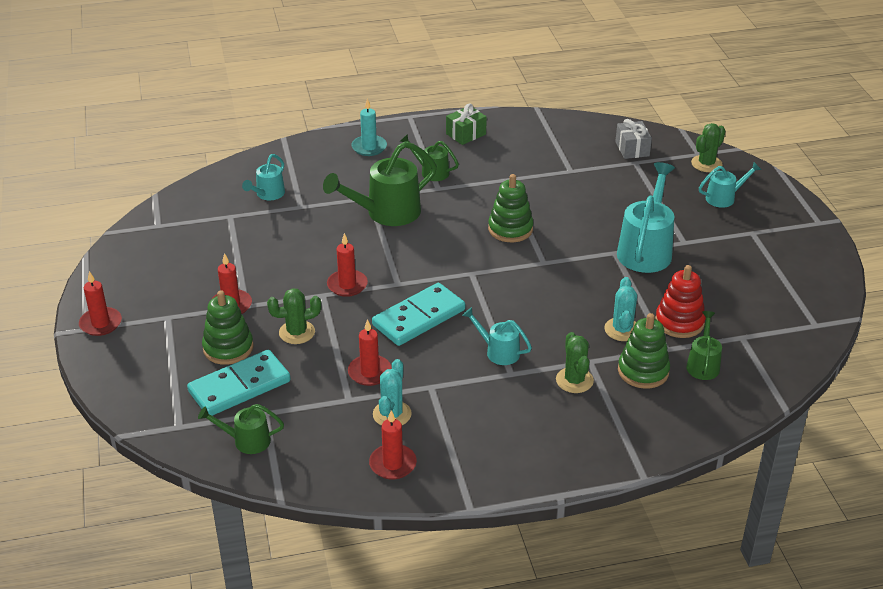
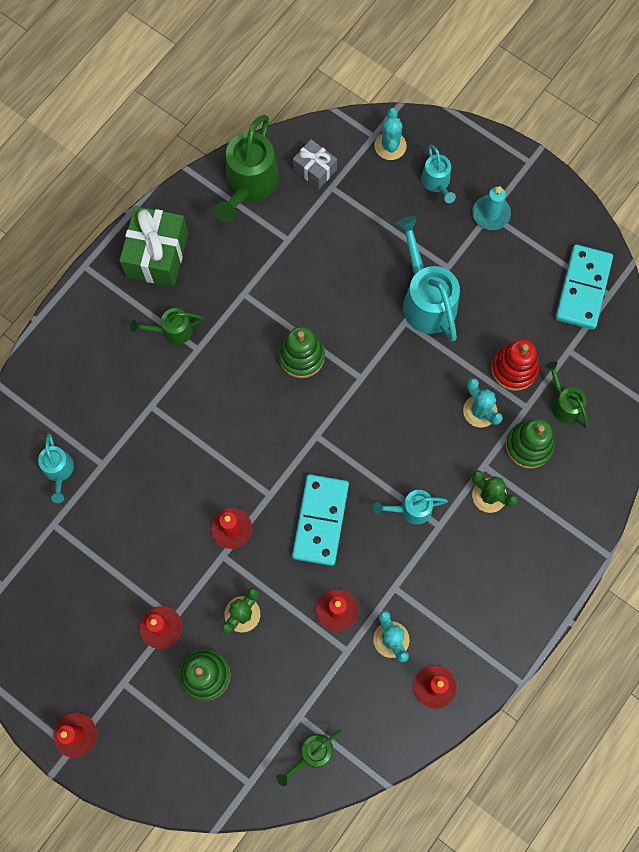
camera: 40 degrees left, 35 degrees up
(239, 387) = (254, 707): turquoise domino -> turquoise domino (583, 288)
(369, 147) = (88, 338): turquoise candle -> turquoise candle (491, 214)
(386, 213) = (183, 416): green watering can -> green watering can (249, 185)
(466, 134) = (157, 255): green gift -> green gift, size x1.73
(706, 164) = (390, 146): green cactus -> turquoise cactus
(724, 198) = (437, 183): turquoise watering can -> turquoise watering can turned 135 degrees clockwise

